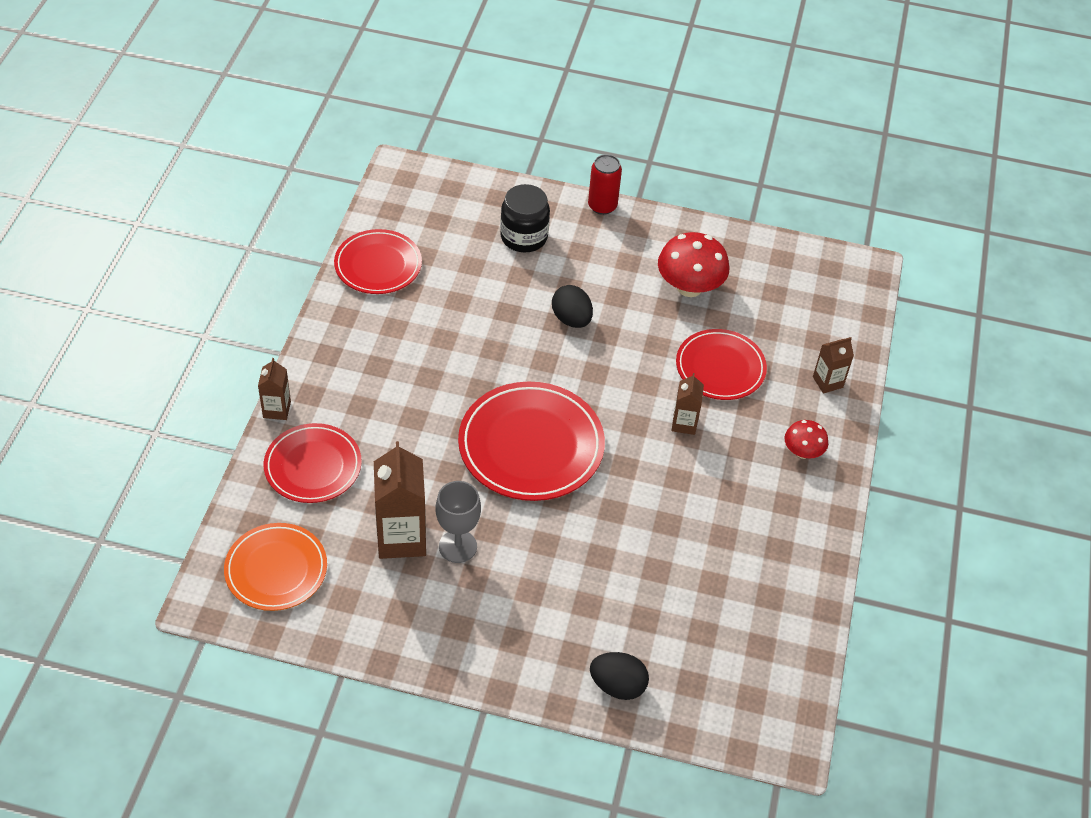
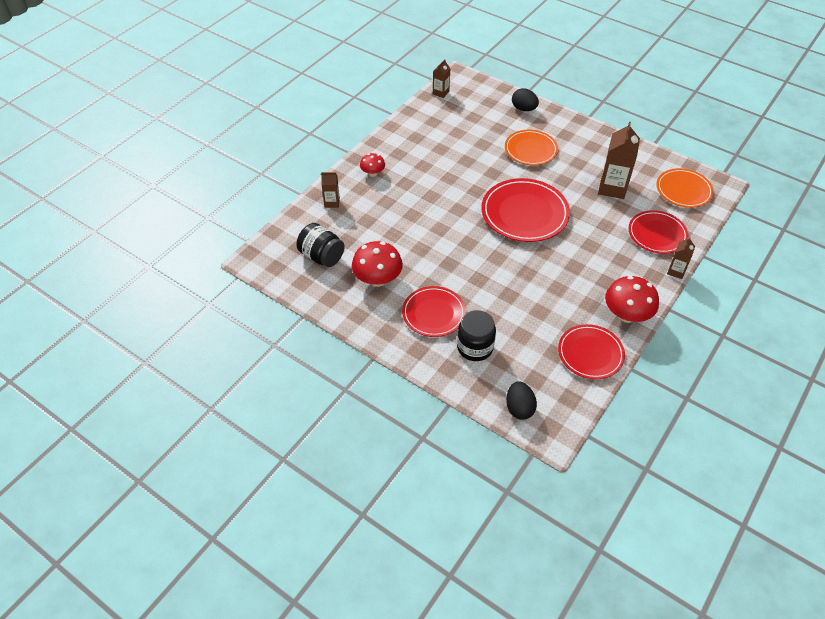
camera: 155 degrees left, 0 degrees up
(340, 326) = (626, 315): none -> red mushroom
(458, 546) = (582, 177): grey goblet -> none
(567, 582) = (530, 150): none -> orange plate
(571, 319) = (467, 279): black egg -> black egg (519, 408)
(602, 206) = (404, 357): red can -> none
(684, 424) = (430, 202): brown carton -> brown carton (441, 93)
(720, 368) = (390, 226): red plate -> red plate (433, 313)
(782, 298) = (322, 256): none -> black jar

